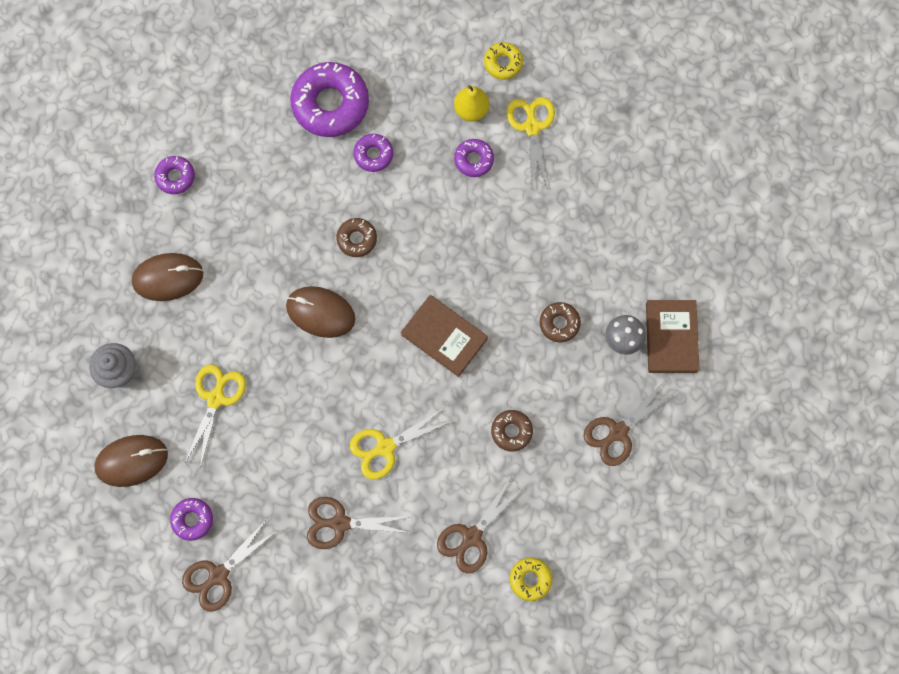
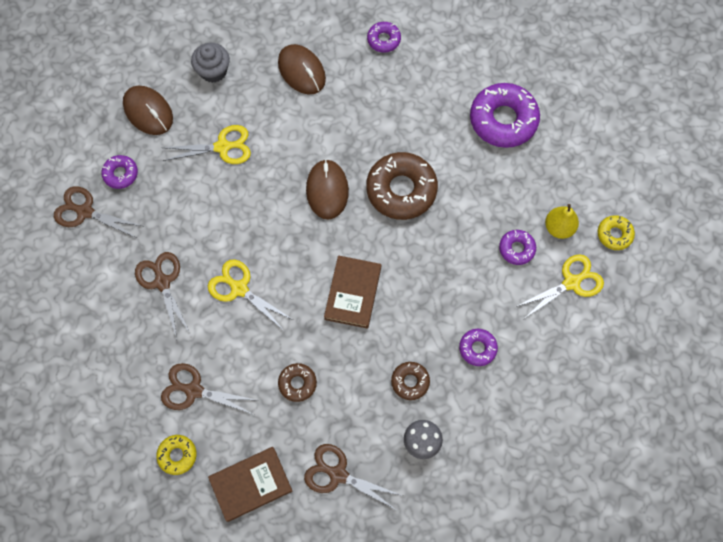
camera: 65 degrees right, 5 degrees down
(357, 239) = (401, 190): brown donut -> brown donut, size x1.98
(373, 154) = (478, 170): purple donut -> purple donut (477, 348)
(671, 337) = (445, 485): brown book -> brown book (251, 484)

